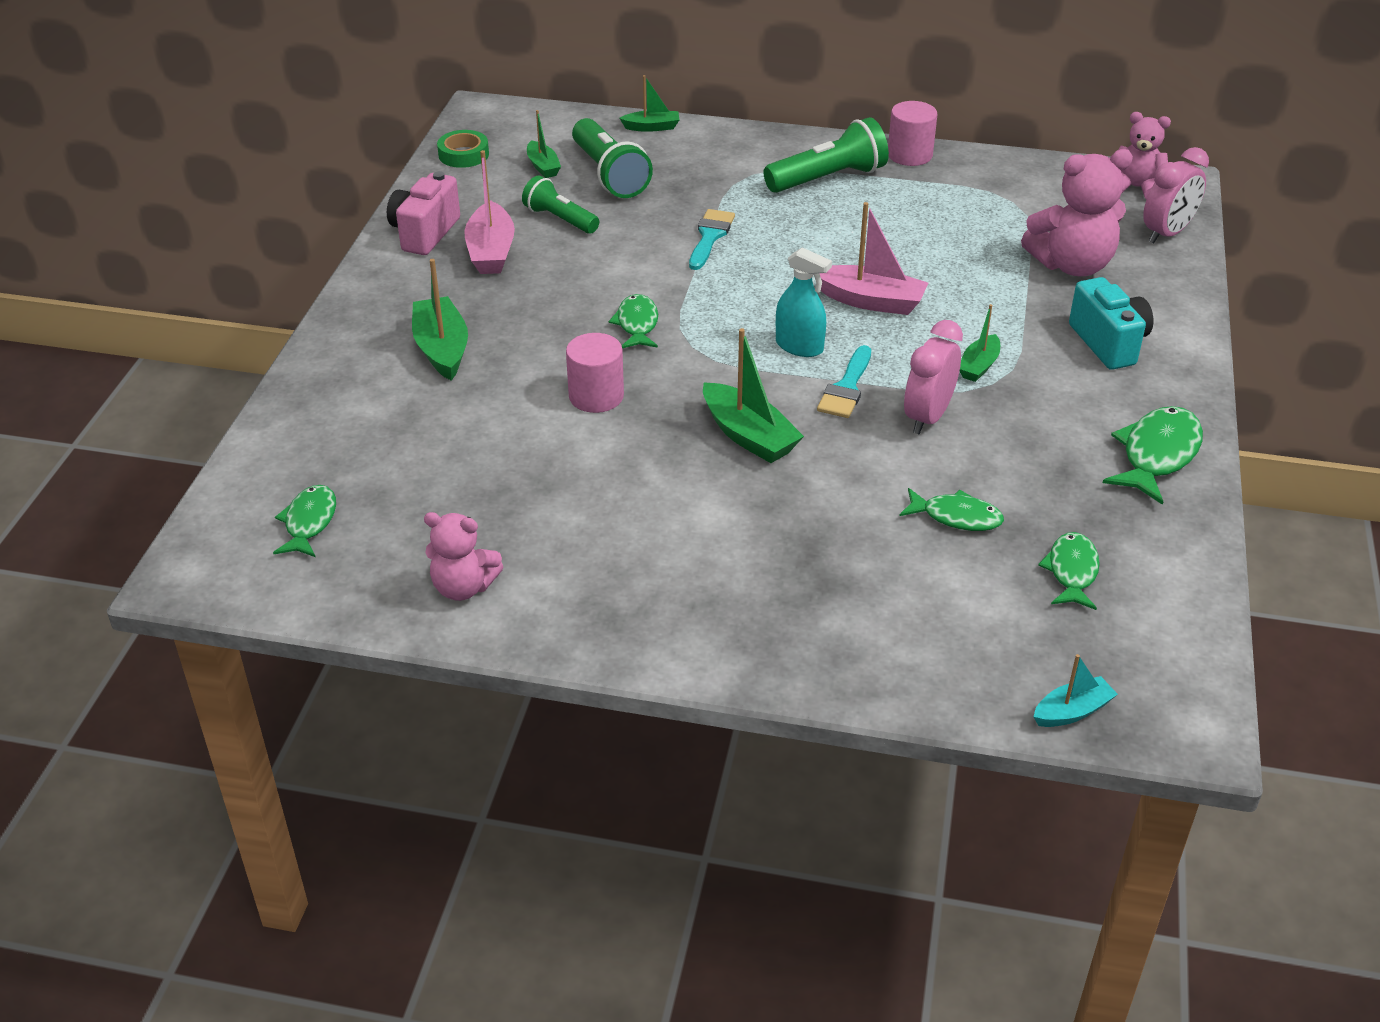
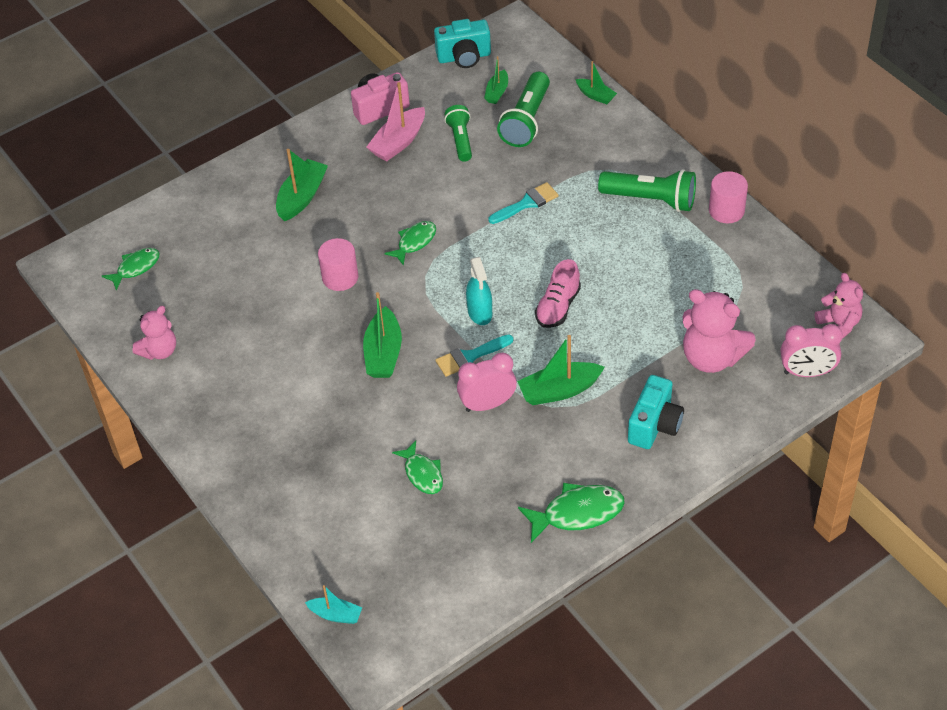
camera: 45 degrees right, 10 degrees up
(463, 154) = (464, 57): green tape -> turquoise camera
(463, 587) = (159, 351): pink teddy bear -> pink teddy bear turned 105 degrees counterclockwise
(870, 301) = (558, 307): pink boat -> pink shoe
(979, 366) = (559, 390): green boat -> green boat, size x1.67
(1072, 572) = (436, 545): green fish -> none

